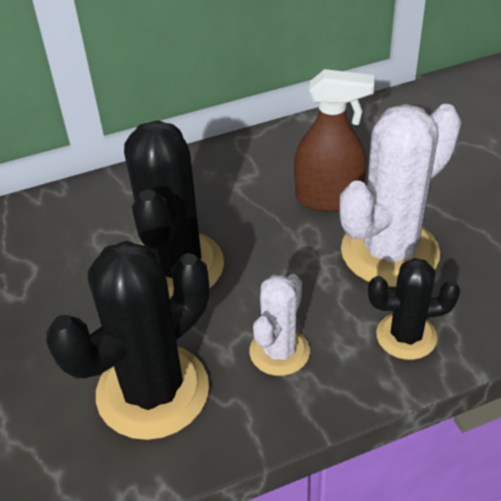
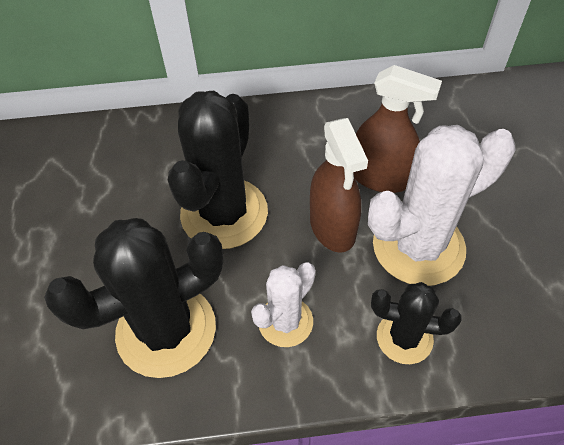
camera: 15 degrees right, 10 degrees up
(296, 254) = (332, 227): none -> brown spray bottle

